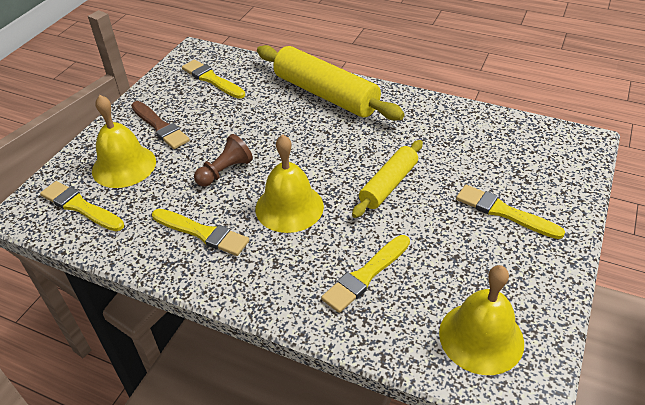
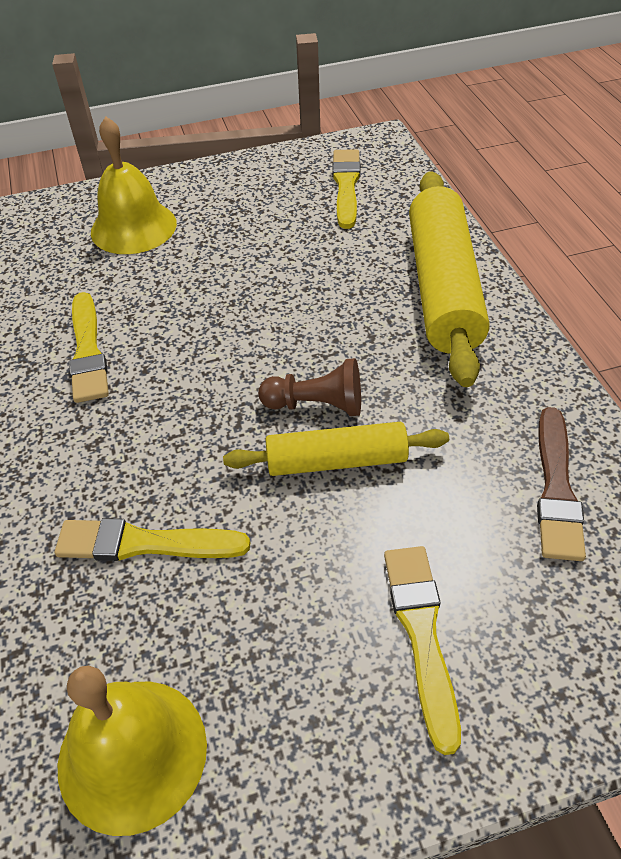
camera: 50 degrees right, 5 degrees up
(80, 207) = (47, 243): yellow brush -> none
(160, 127) = (221, 207): brown brush -> brown brush (556, 489)
(225, 171) = (203, 301): brown pawn -> brown pawn (317, 405)
(289, 207) = (197, 393): yellow bell -> none

